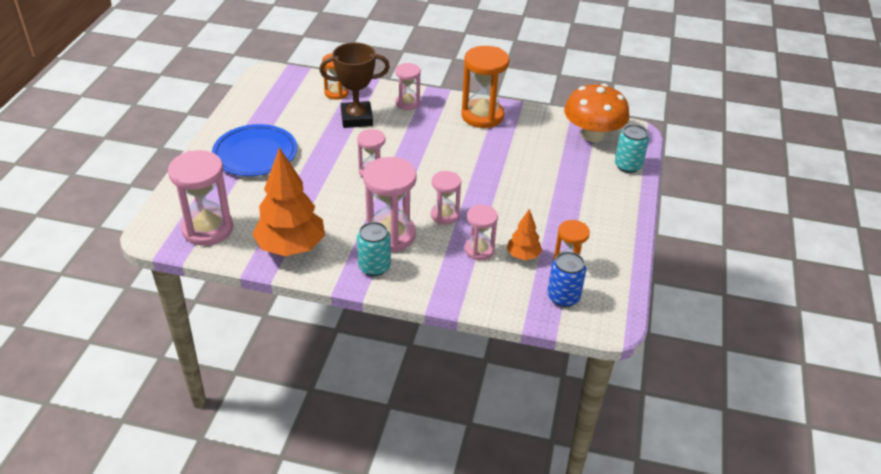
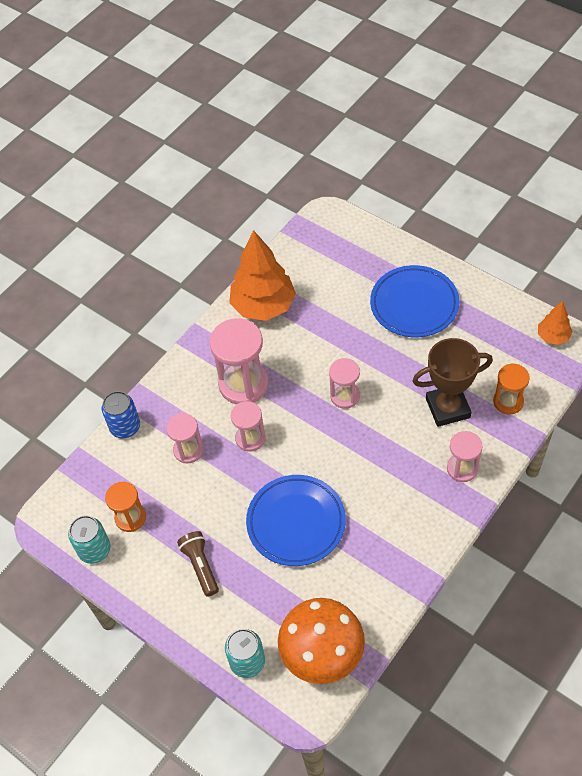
camera: 120 degrees right, 15 degrees up
(208, 229) = (316, 252): pink hourglass -> none
(356, 118) = (447, 408): brown trophy -> brown trophy turned 60 degrees clockwise
(374, 267) = (208, 360): turquoise can -> turquoise can (94, 550)
(482, 116) = (407, 540): orange hourglass -> none
(505, 170) = (296, 522): none -> blue plate
(523, 255) = (162, 484): orange tree -> orange tree (553, 336)
(563, 297) = (95, 495): blue can -> blue can (125, 427)
(577, 210) = (200, 566): none -> brown flashlight

